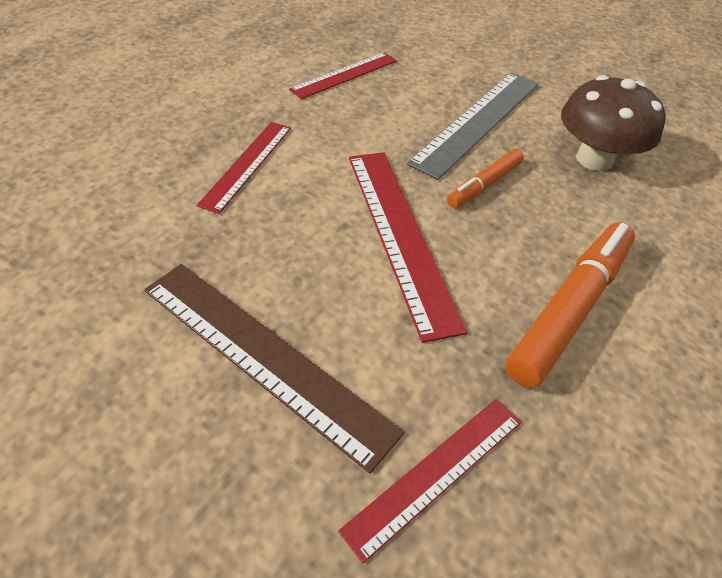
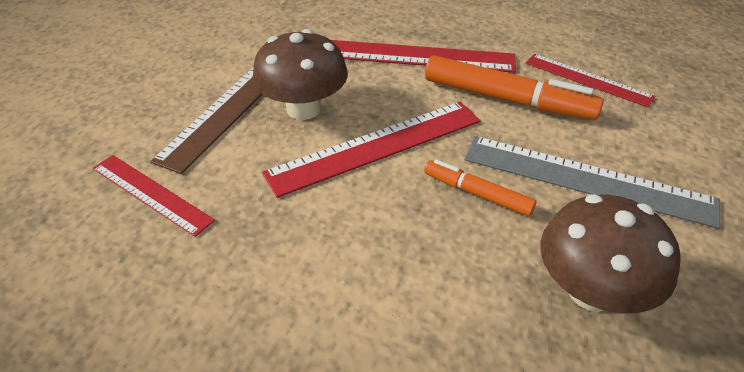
camera: 80 degrees right, 5 degrees down
(247, 165) = (418, 56): red ruler -> red ruler, size x1.59
(307, 284) = (304, 108): none -> brown mushroom
(569, 309) = (324, 267): orange marker -> orange marker (506, 99)

